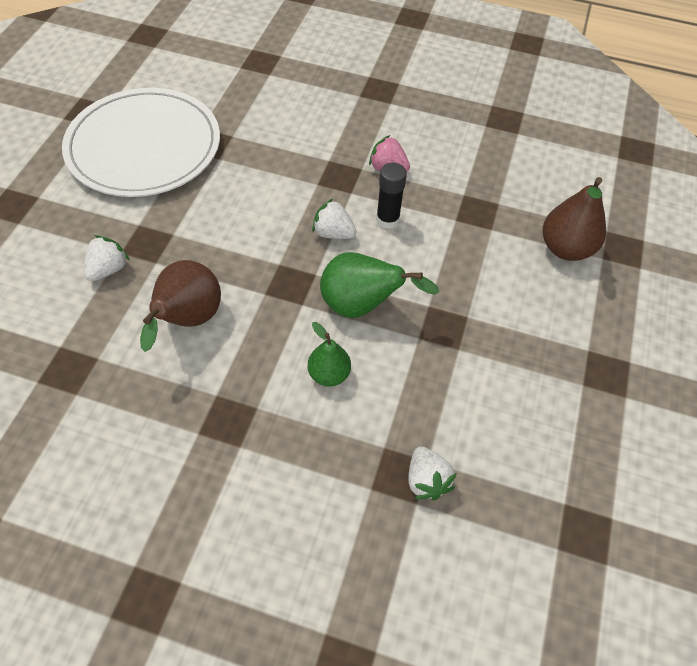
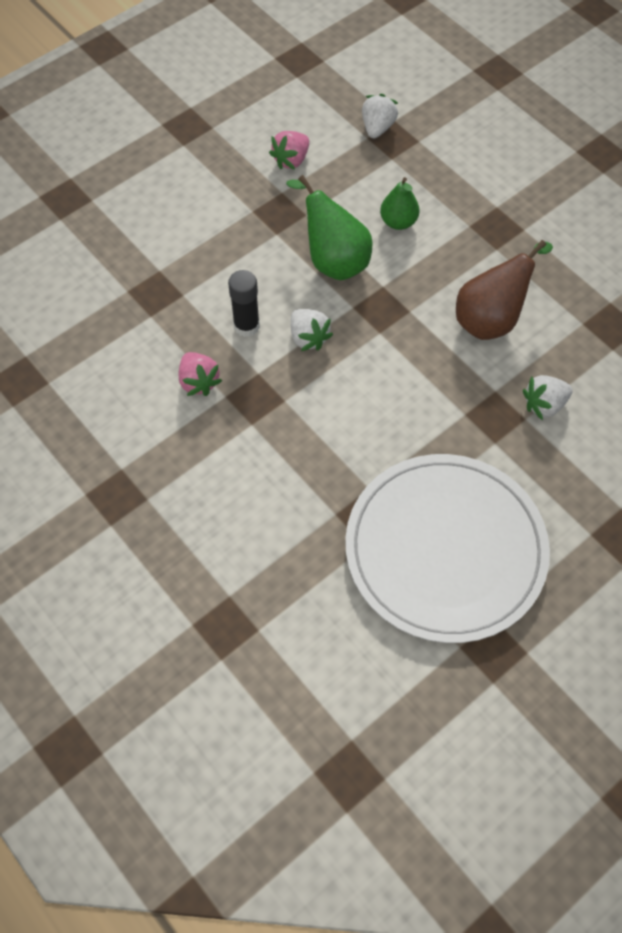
camera: 145 degrees left, 5 degrees up
(479, 388) = (291, 160): none -> pink strawberry
(565, 248) = (113, 222): brown pear -> none

